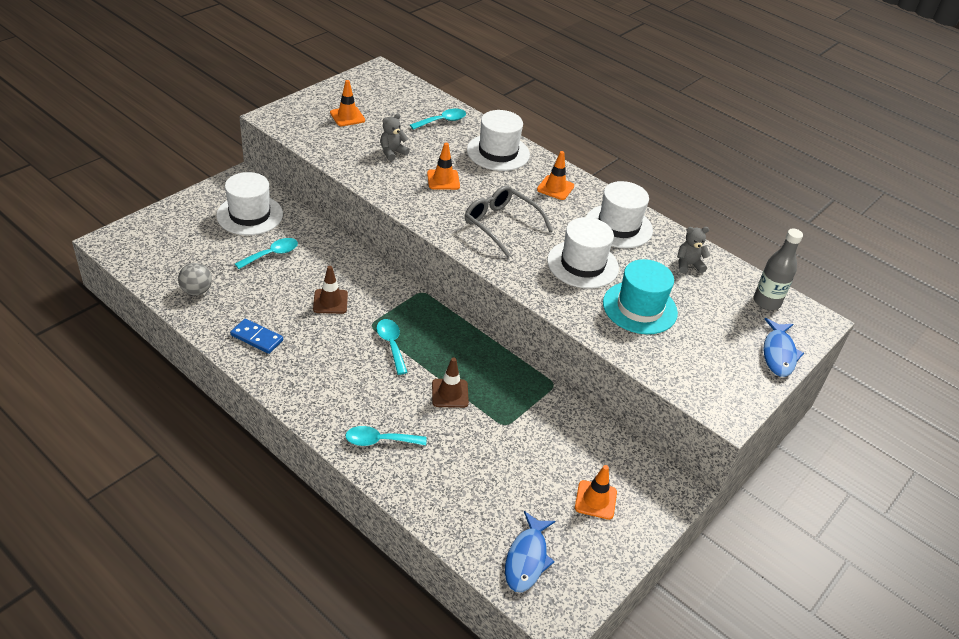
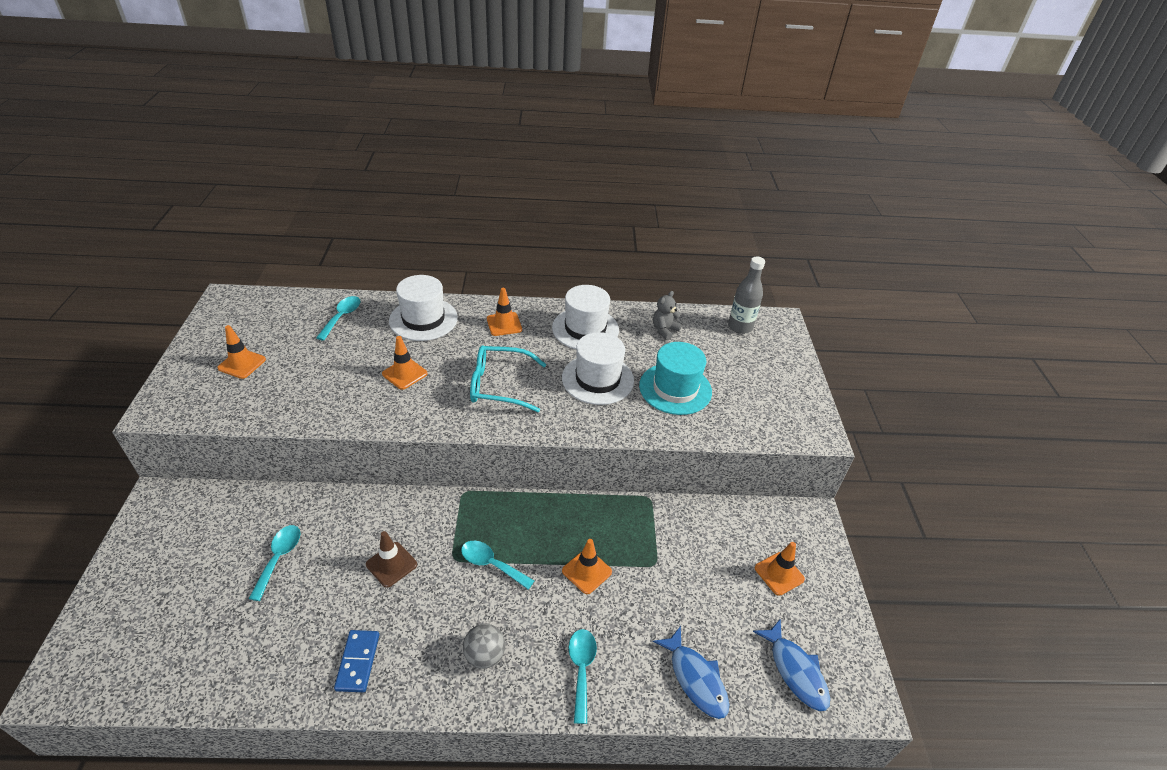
camera: 40 degrees left, 0 degrees up
(196, 291) = (234, 662): grey ball -> grey ball (485, 655)
(250, 215) = (209, 531): white hat -> none
(257, 338) = (358, 662): blue domino -> blue domino turned 75 degrees counterclockwise
(379, 441) = (581, 669): turquoise spoon -> turquoise spoon turned 135 degrees clockwise
(392, 152) = (328, 375): grey teddy bear -> none
(450, 393) = (587, 571): brown traffic cone -> orange traffic cone
(501, 225) = (500, 385): grey glasses -> turquoise glasses
(778, 353) = (790, 362): blue fish -> blue fish (695, 678)

